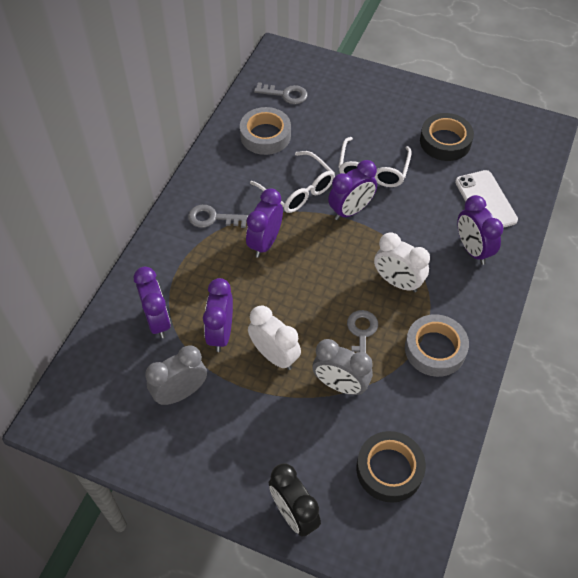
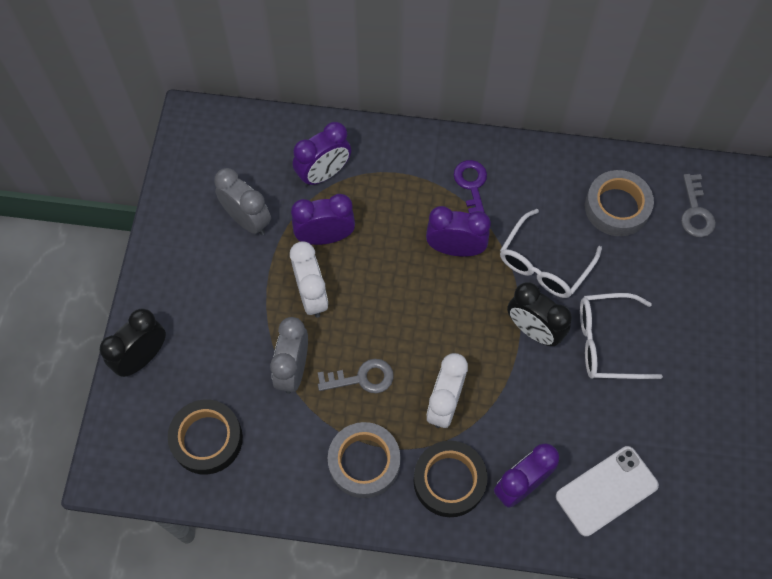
camera: 75 degrees right, 10 degrees up
(212, 218) = (472, 186): grey key -> purple key
(274, 356) = (311, 296): white clock -> white clock turned 45 degrees counterclockwise
(351, 210) = (533, 330): purple clock -> black clock
(445, 141) = (692, 423): black tape -> black tape (449, 481)

